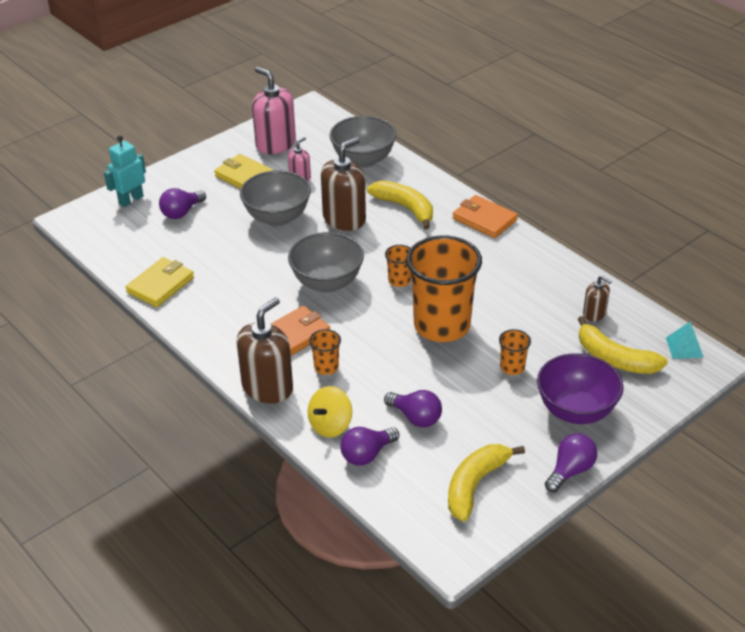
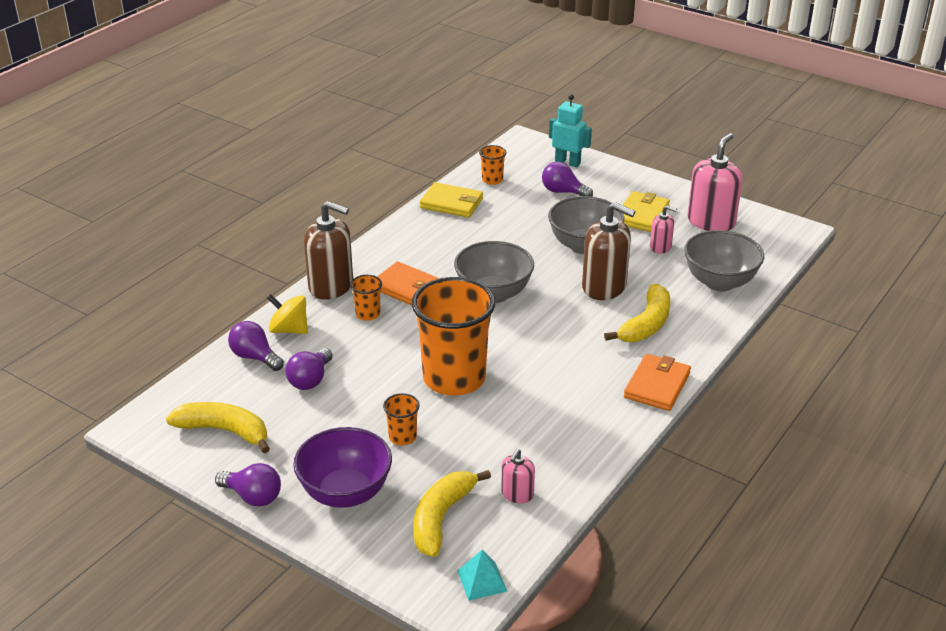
camera: 75 degrees right, 5 degrees down
(399, 280) = (516, 339): orange cup -> orange cup (492, 180)
(594, 314) = (517, 494): brown soap dispenser -> pink soap dispenser

